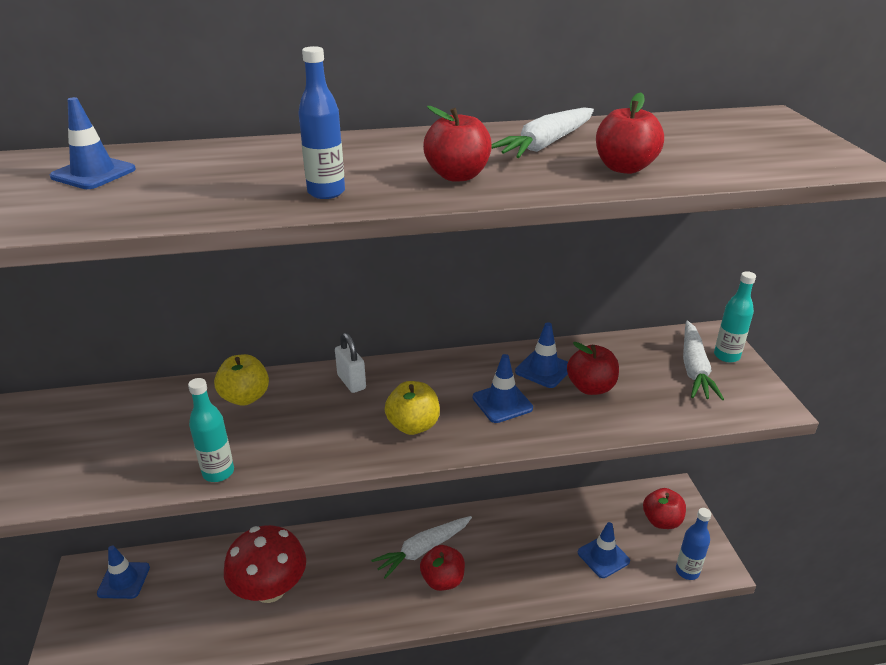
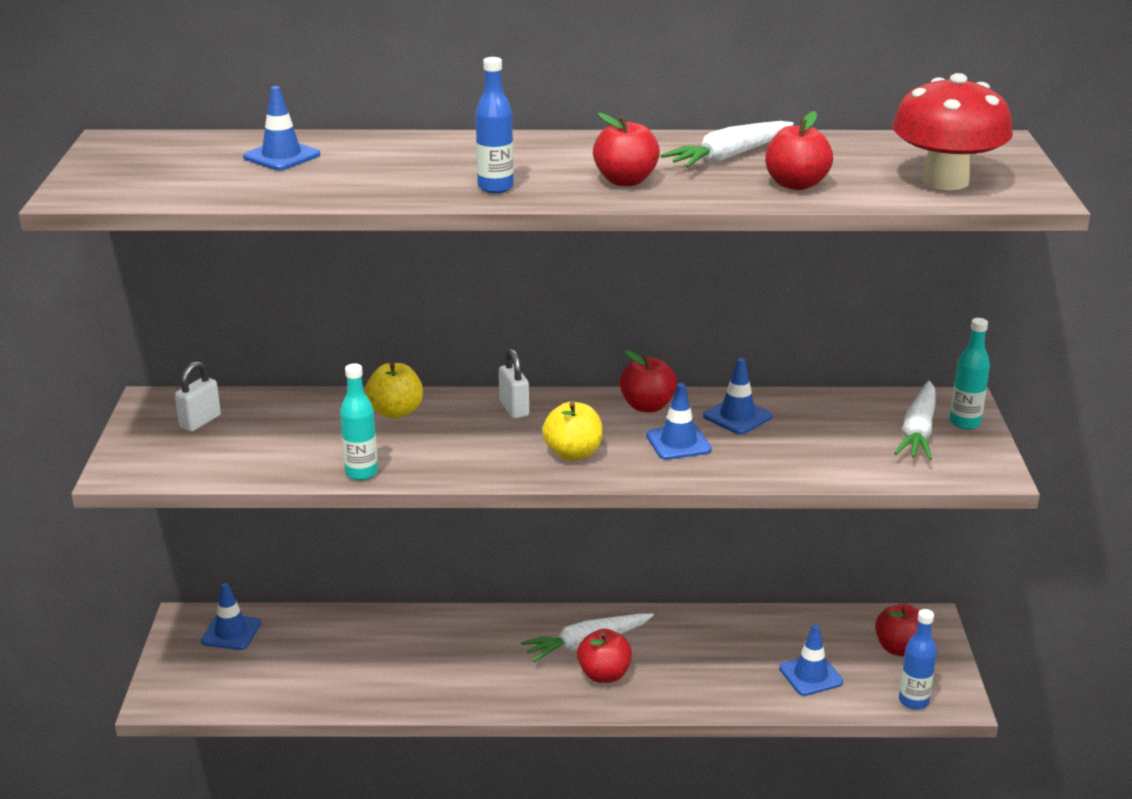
camera: 10 degrees right, 5 degrees down
(58, 429) = (200, 421): none -> white padlock
(270, 589) = (397, 659): red mushroom -> red mushroom (945, 181)
(590, 387) = (786, 438): red apple -> red apple (647, 406)

